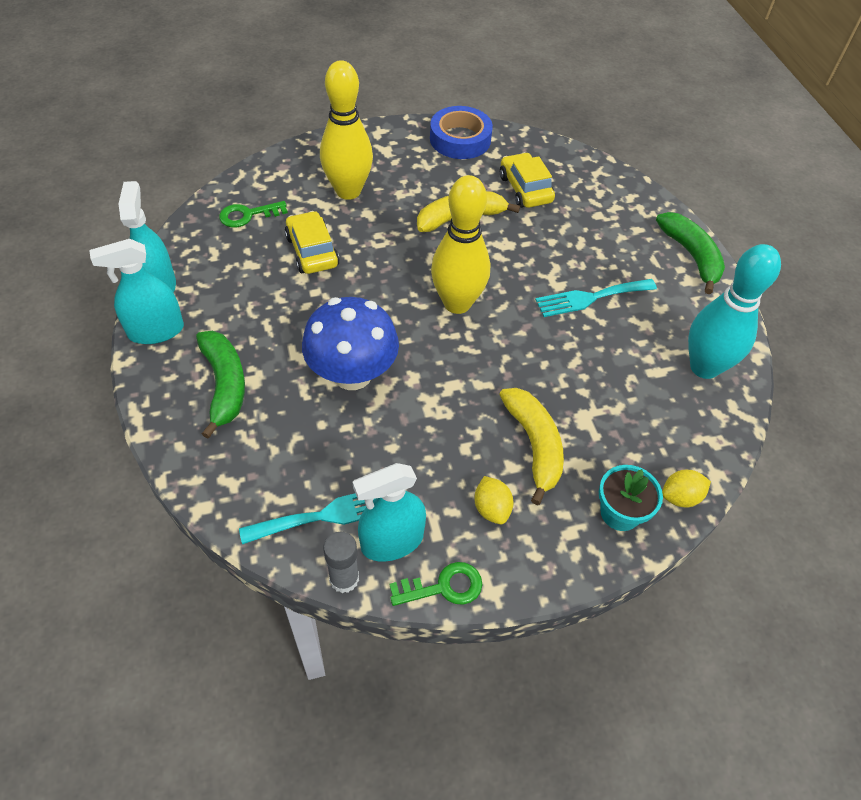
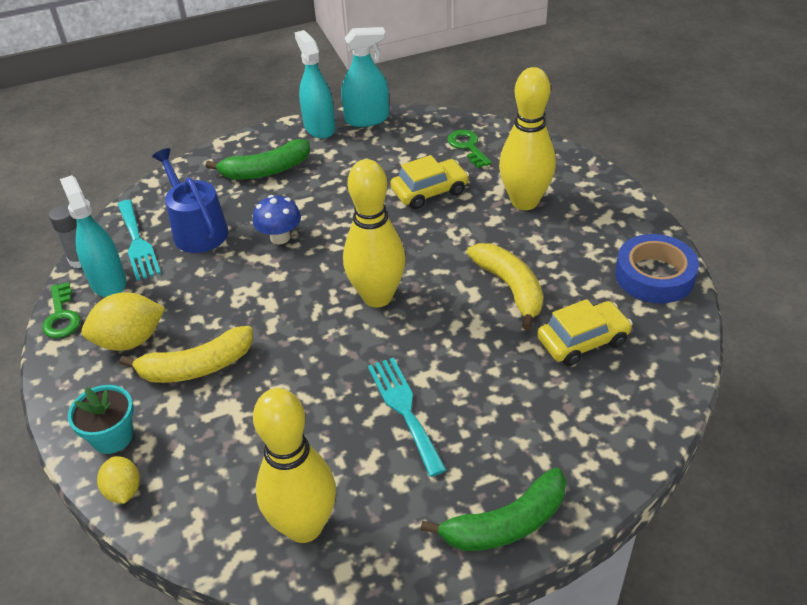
camera: 90 degrees right, 10 degrees down
(318, 452) = (197, 230): none -> blue watering can
(352, 374) = (280, 237): blue mushroom -> blue mushroom, size x0.56
(491, 508) = (130, 340): yellow lemon -> yellow lemon, size x1.64
(704, 367) = (304, 526): turquoise bowling pin -> yellow bowling pin

